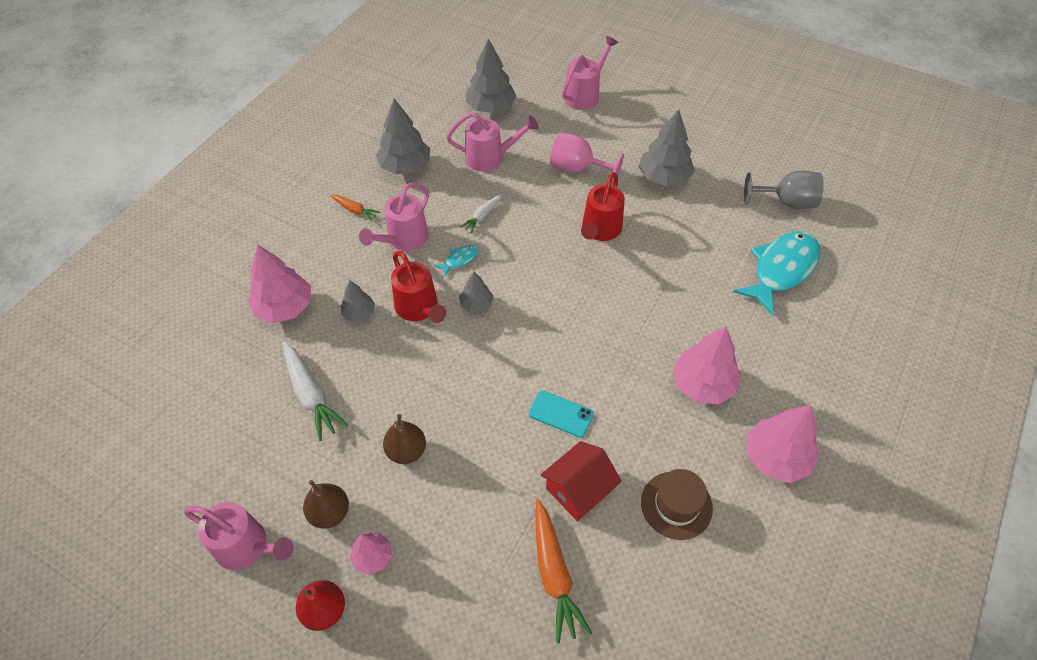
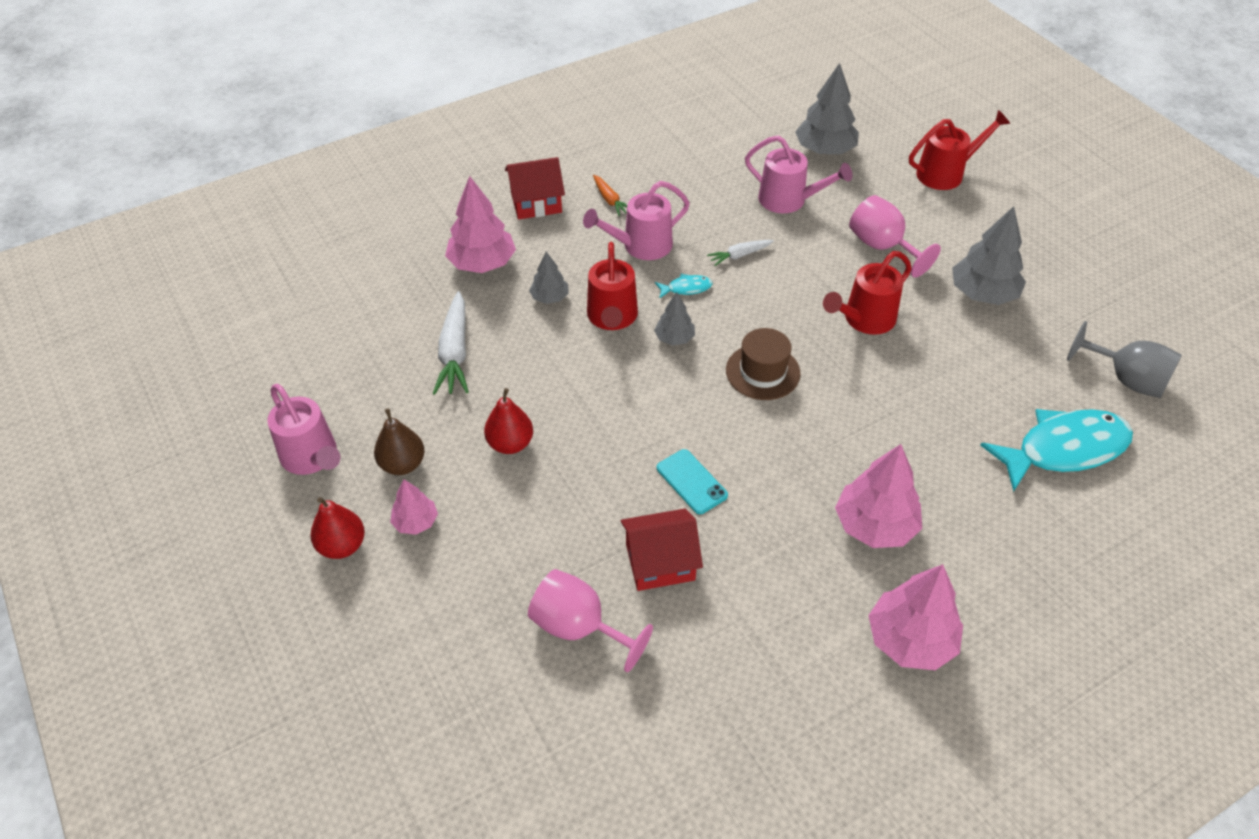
camera: 30 degrees right, 5 degrees down
(296, 236) = (536, 203): none -> red house
(405, 166) = (690, 176): grey tree -> none
(406, 451) = (510, 444): brown pear -> red pear
(554, 574) = (579, 627): orange carrot -> pink goblet
(585, 94) = (946, 173): pink watering can -> red watering can
(676, 505) = (757, 629): brown hat -> brown hat (762, 372)

